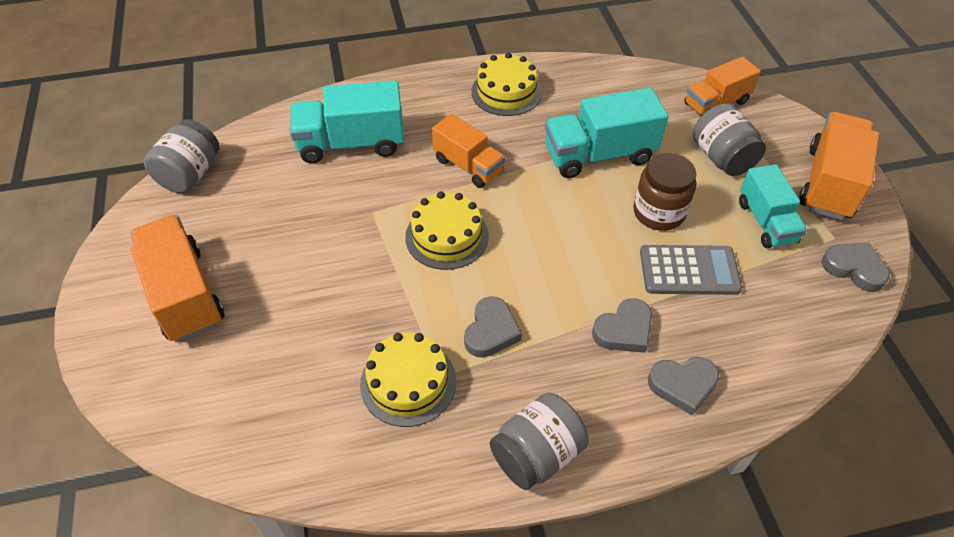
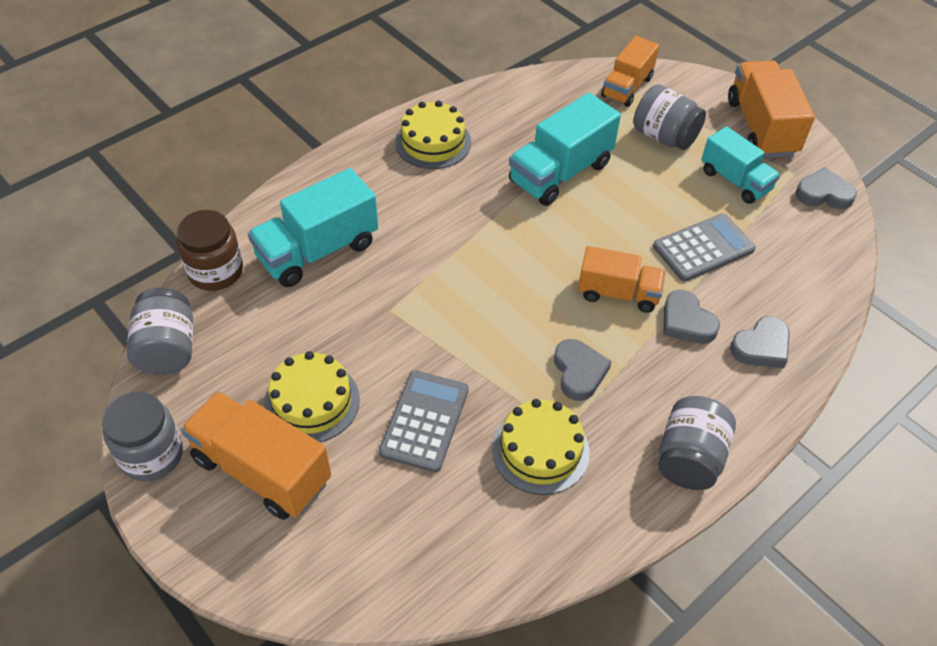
camera: 30 degrees left, 0 degrees up
(121, 247) = (151, 454): none -> grey jar
(332, 313) = (424, 421): none -> grey calculator
(447, 236) = (478, 303): yellow cake -> yellow cake (312, 402)
(468, 166) = (449, 229): orange truck -> orange truck (618, 293)
(624, 330) = (686, 322): grey heart -> grey heart turned 120 degrees clockwise
(659, 212) = (645, 206): brown jar -> brown jar (215, 271)

